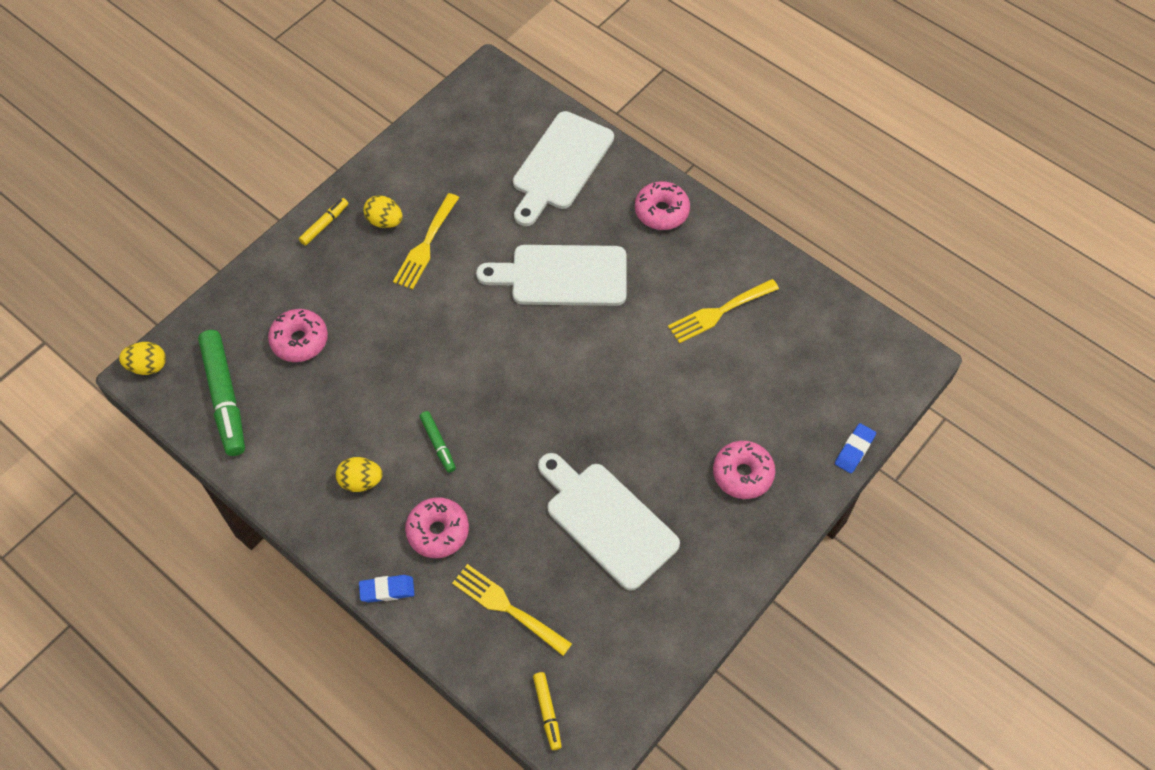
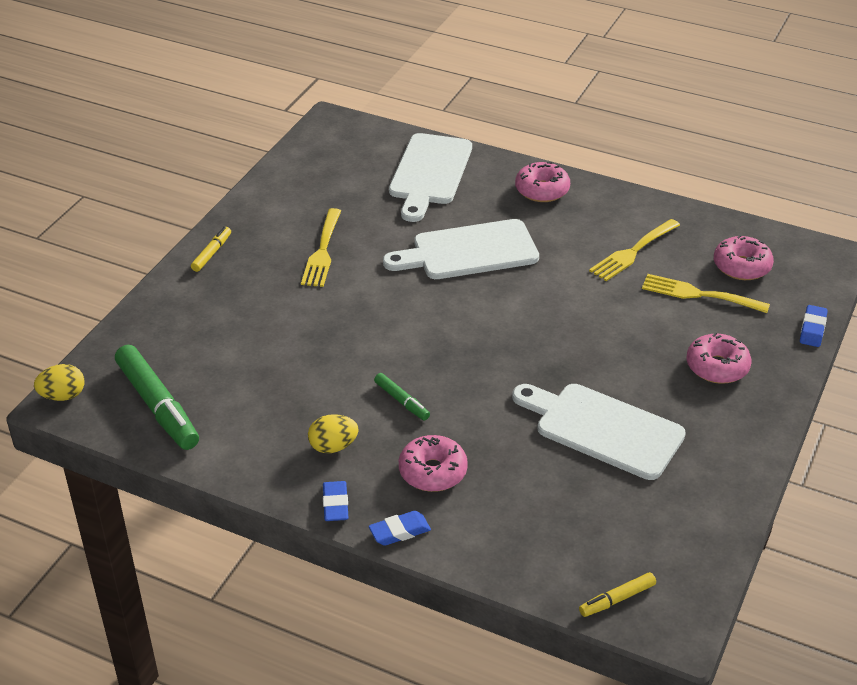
camera: 15 degrees left, 20 degrees down
(300, 340) = (221, 346): pink donut -> pink donut (741, 266)
(342, 546) = (335, 504): none -> blue eraser
(385, 221) = (273, 241): yellow egg -> none
(507, 607) = (533, 520): yellow fork -> yellow fork (698, 294)
(547, 712) = (617, 599): yellow marker -> yellow marker turned 90 degrees clockwise

